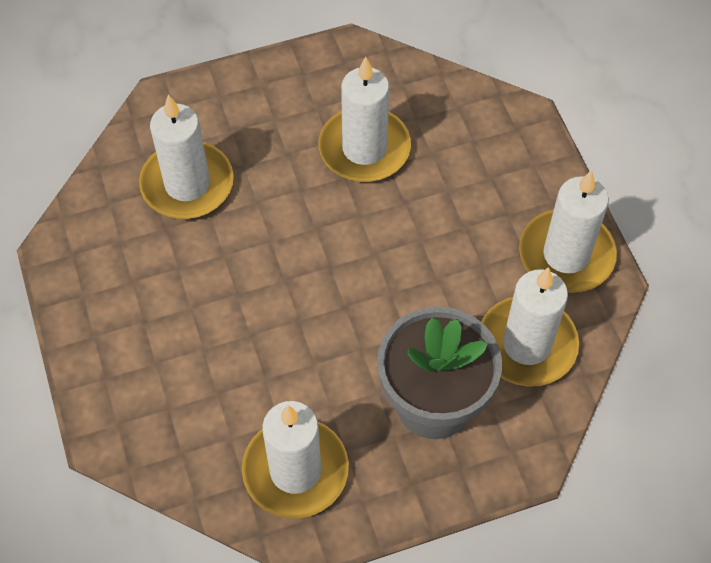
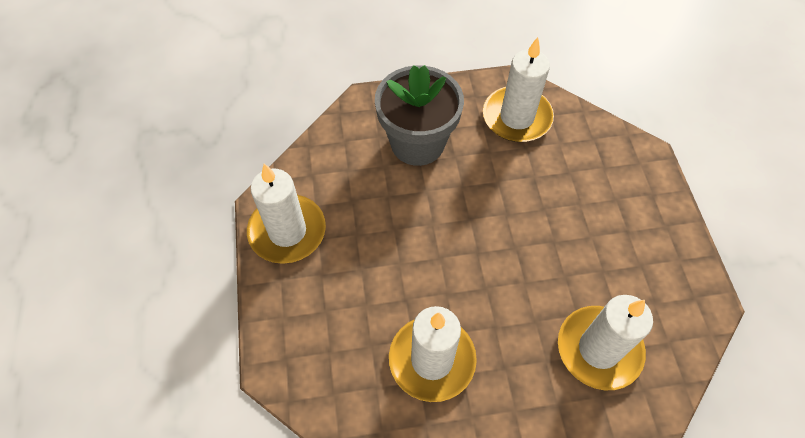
camera: 170 degrees left, 0 degrees up
(527, 344) = (341, 170): white candle -> none

